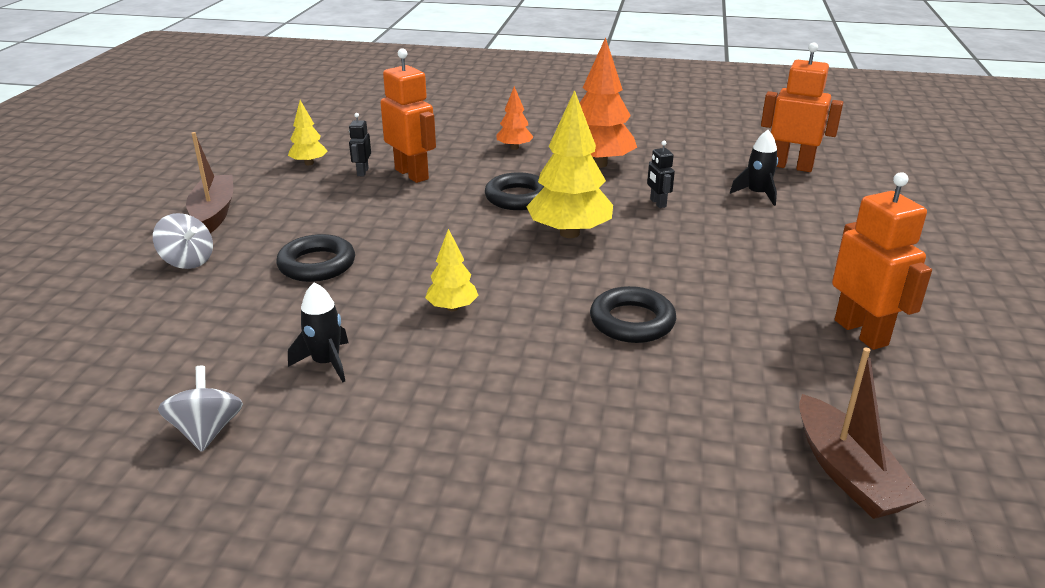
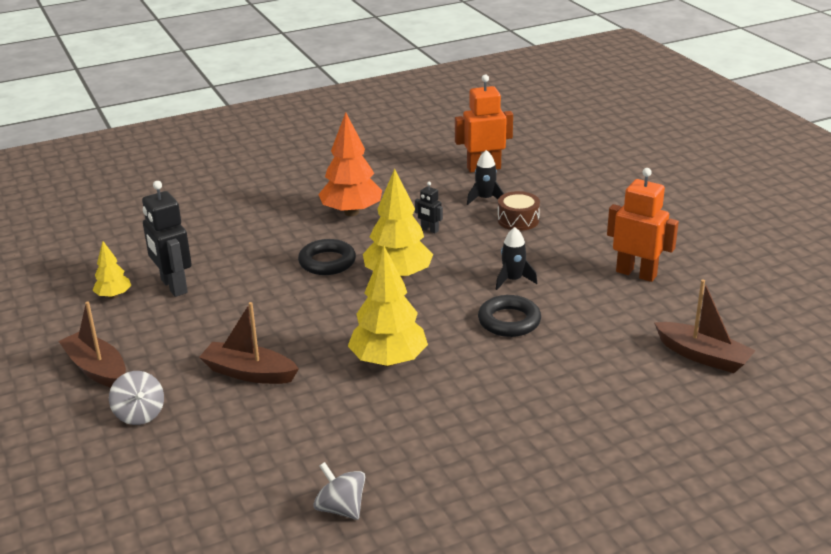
camera: 35 degrees left, 0 degrees up
(188, 261) = (140, 414): grey spinning top -> grey spinning top turned 60 degrees clockwise
(317, 264) = (249, 373): black ring -> brown boat
(326, 363) = (356, 433): black rocket -> black rocket (513, 280)
(362, 172) = (173, 286): black robot -> black robot, size x2.02
(412, 174) = (218, 273): orange robot -> none
(452, 308) = (388, 361): yellow tree -> yellow tree, size x1.90
(514, 148) = (270, 220): orange tree -> none
(771, 225) = (518, 220): none -> brown drum

